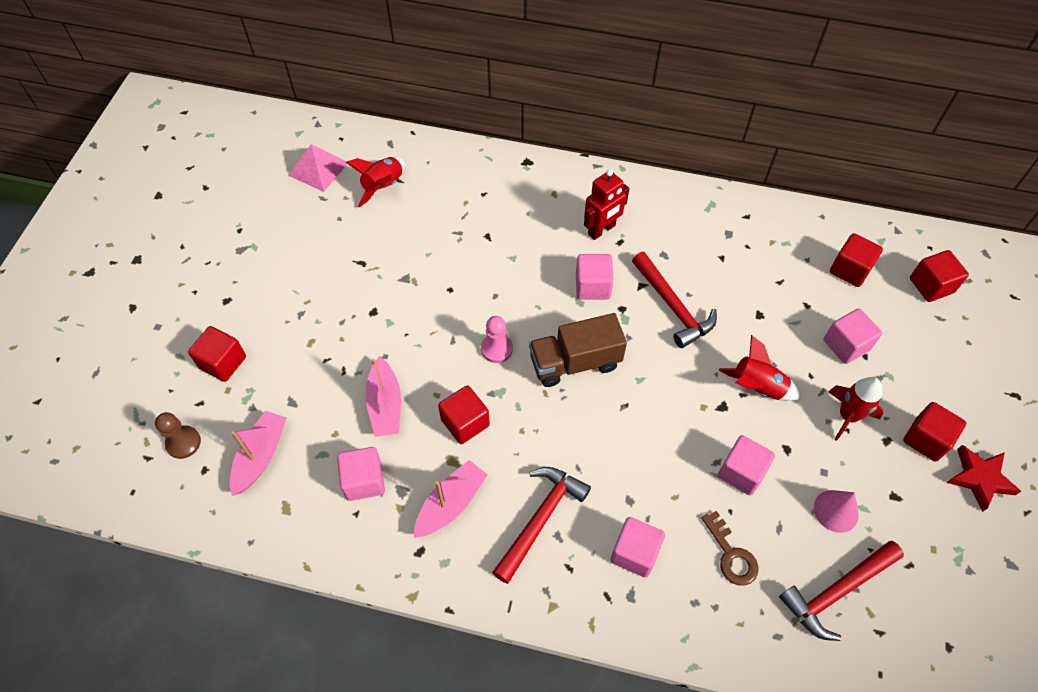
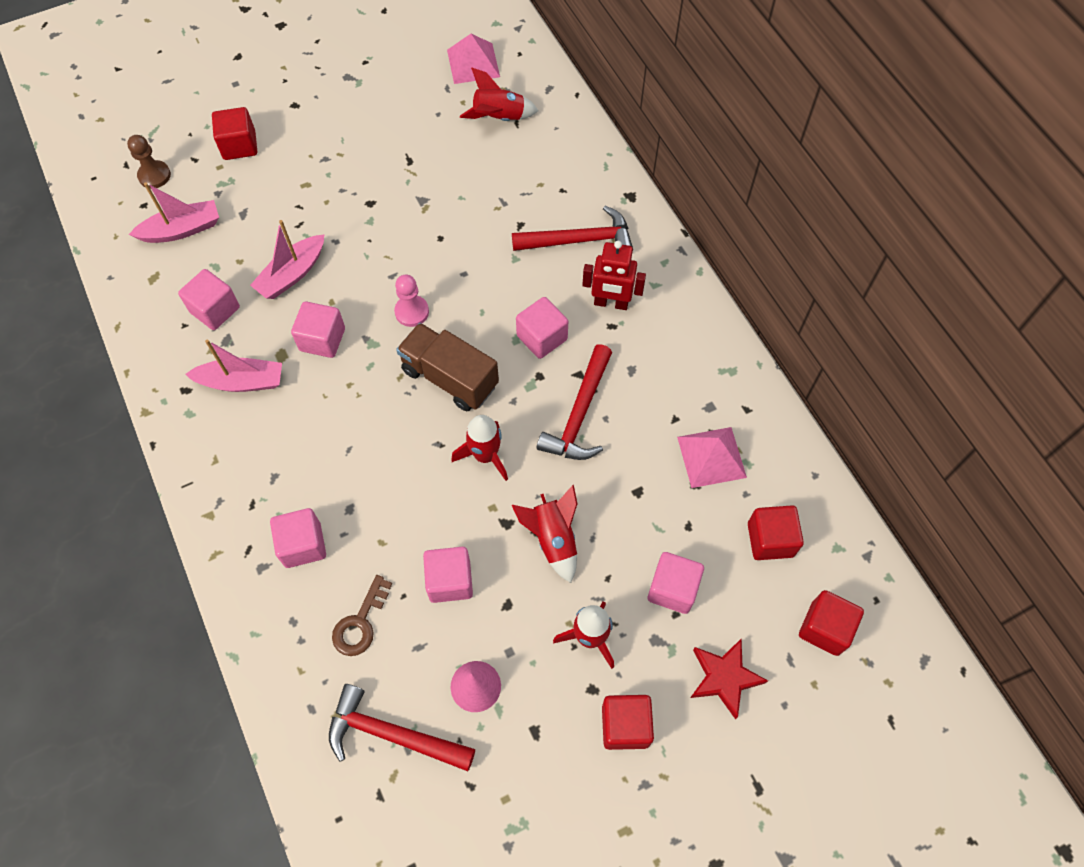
camera: 50 degrees right, 5 degrees up
(465, 422) = (322, 339): red cube -> pink cube
(540, 519) = (279, 454): red hammer -> red hammer (579, 240)
(658, 383) = (485, 455): none -> red rocket
(766, 258) = (711, 457): none -> pink pyramid
(980, 478) = (622, 802): red star -> red star (724, 678)

